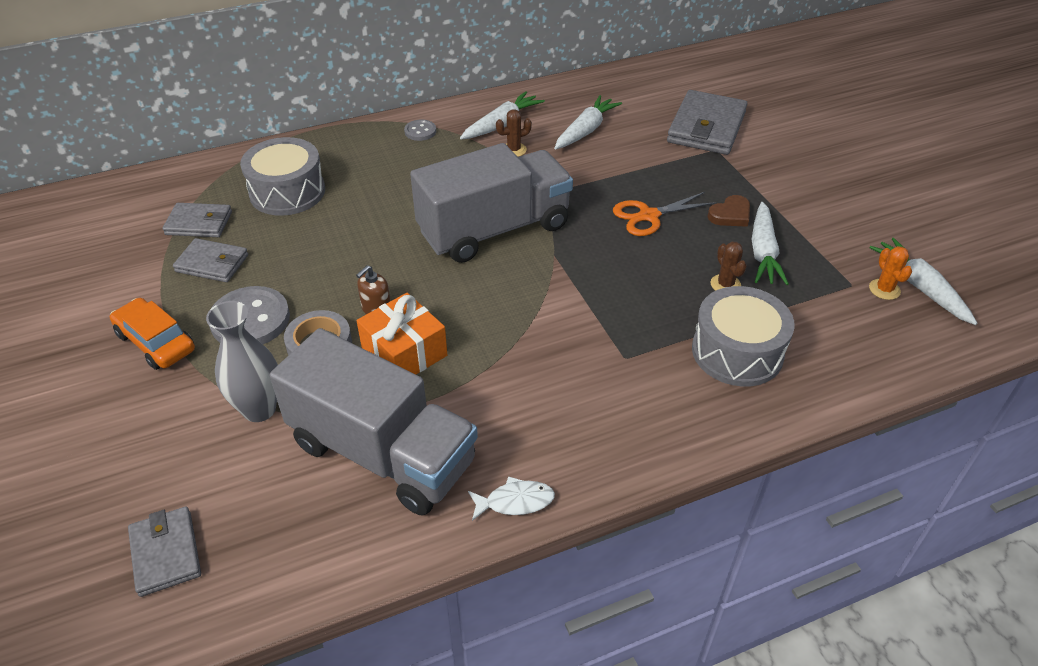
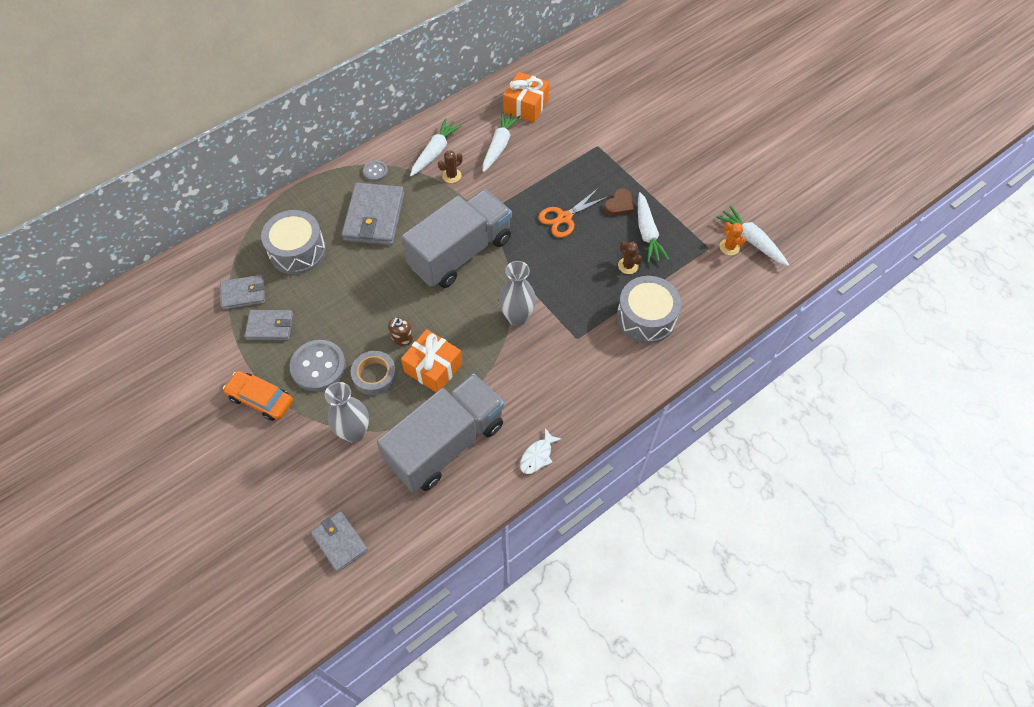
camera: 15 degrees left, 15 degrees up
(382, 453) = (446, 443): grey truck -> grey truck turned 60 degrees counterclockwise
(515, 501) = (537, 456): white fish -> white fish turned 150 degrees clockwise
(546, 315) = (517, 317): none -> grey vase
(633, 98) = (526, 106): none -> orange gift
(706, 127) = (586, 125): grey wallet -> grey wallet (374, 217)

